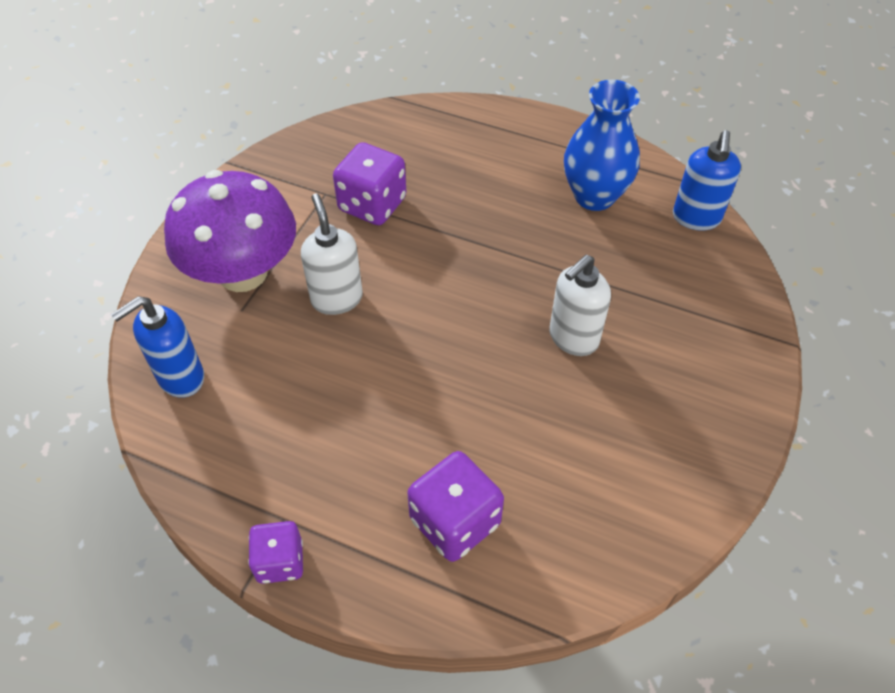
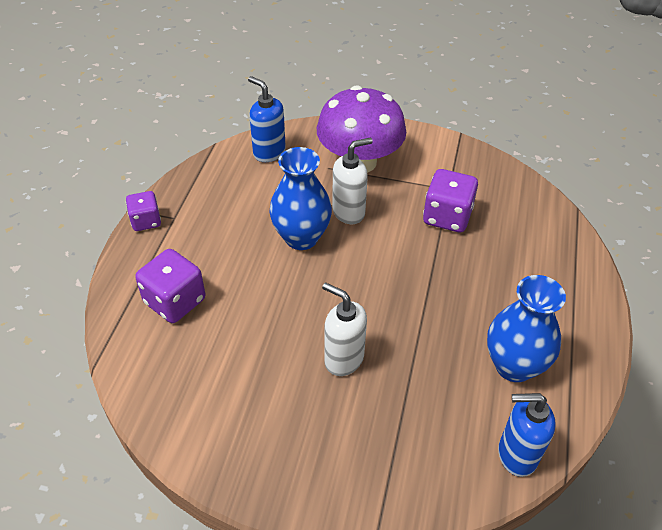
camera: 80 degrees right, 5 degrees down
(369, 357) = (301, 237): none -> blue vase

